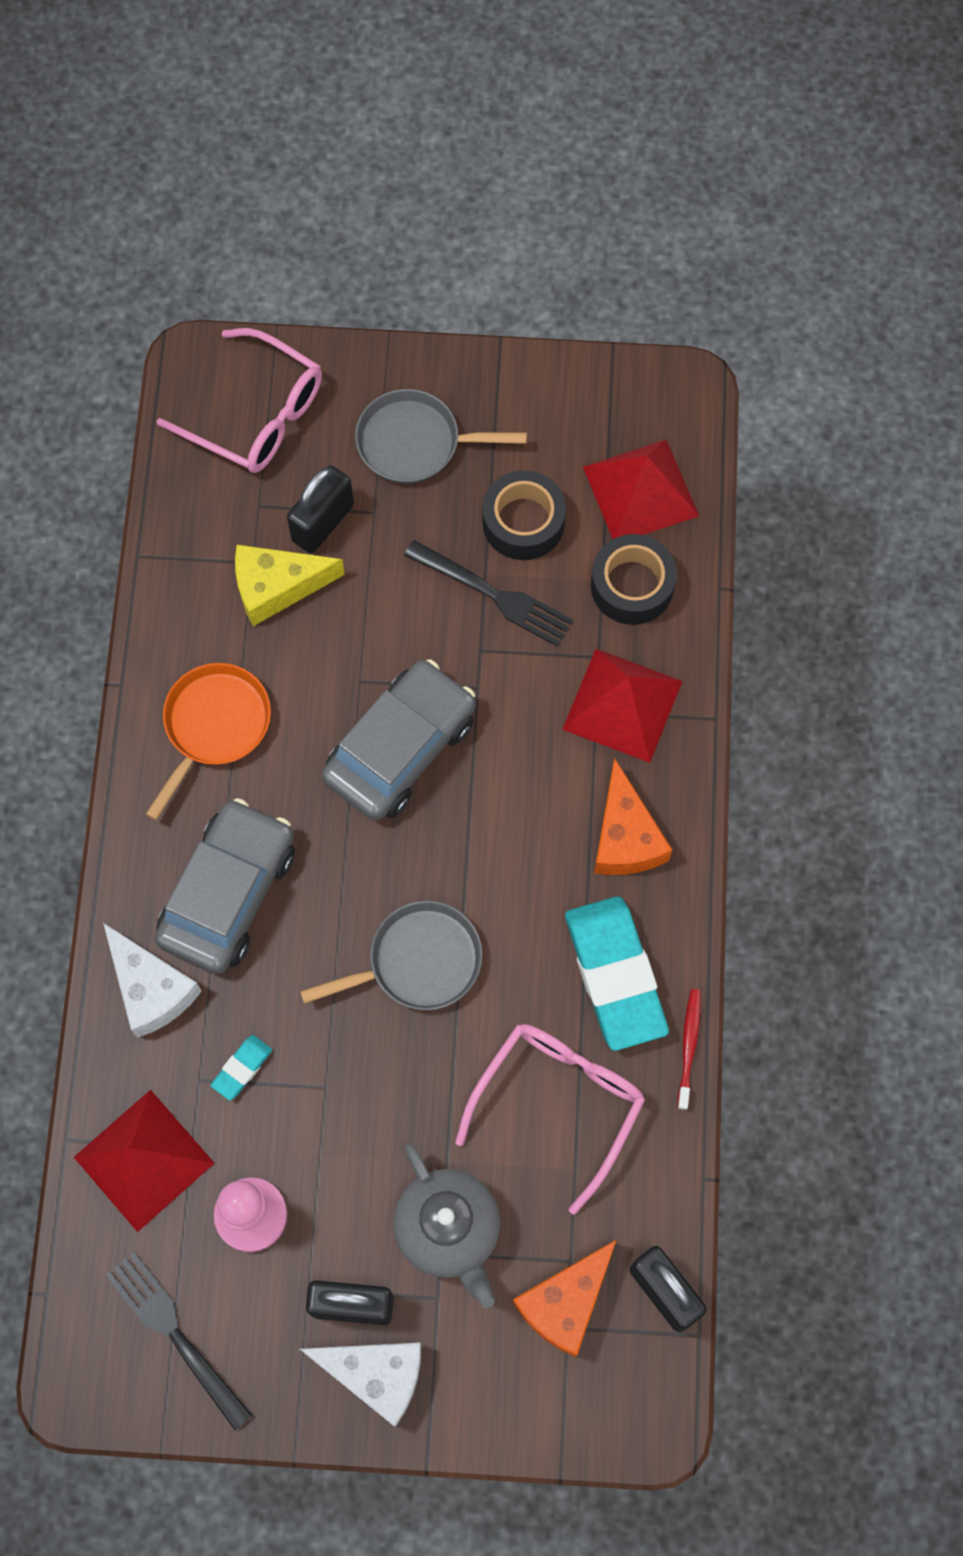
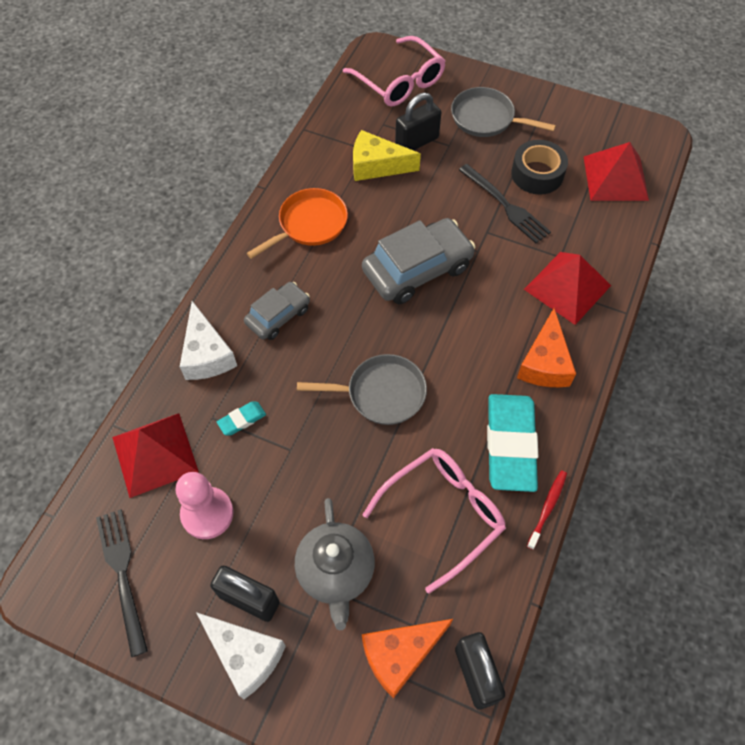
camera: 20 degrees right, 10 degrees down
(228, 893) = (278, 316): grey car -> grey car, size x0.59
(632, 586) = (594, 225): black tape -> none

